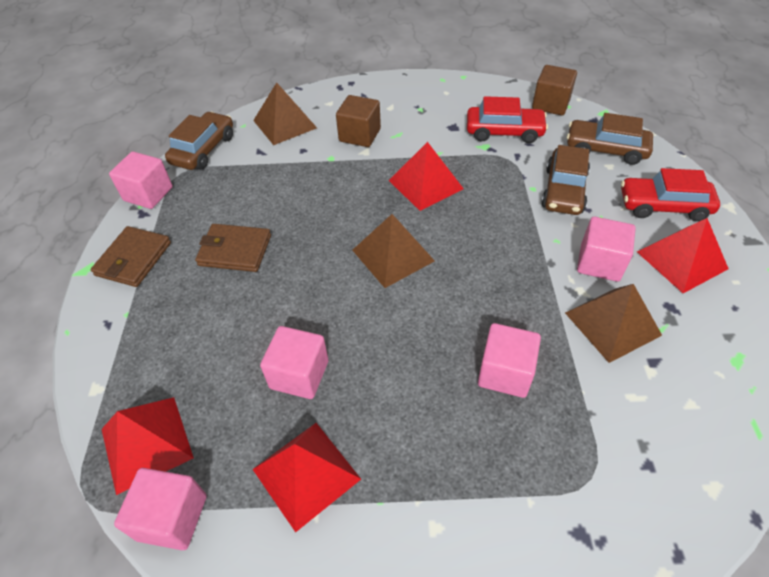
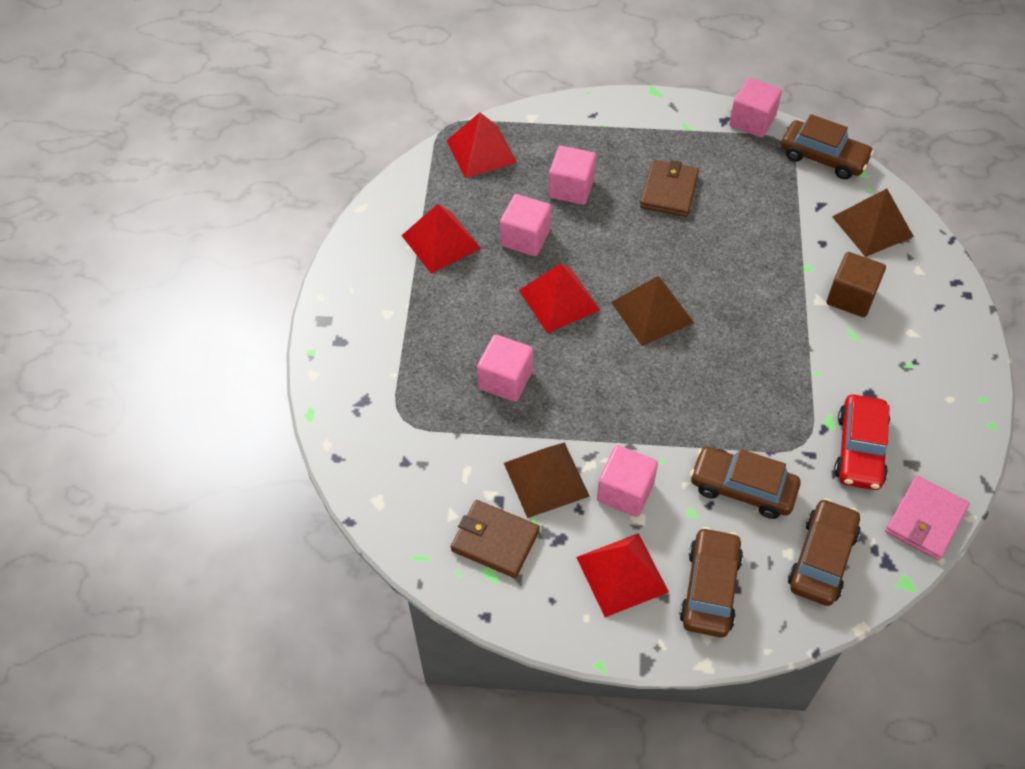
camera: 95 degrees right, 5 degrees up
(133, 259) = (664, 121): brown wallet -> brown wallet (495, 540)
(172, 517) = (425, 171): pink cube -> pink cube (571, 188)
(425, 184) = (758, 352): red pyramid -> red pyramid (559, 300)
(550, 104) = (925, 519): brown cube -> pink wallet
(663, 206) = (710, 588): red car -> brown car

